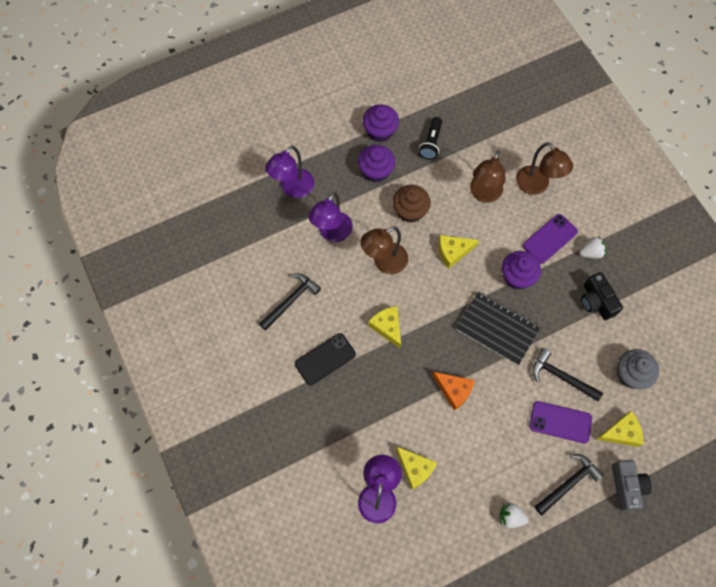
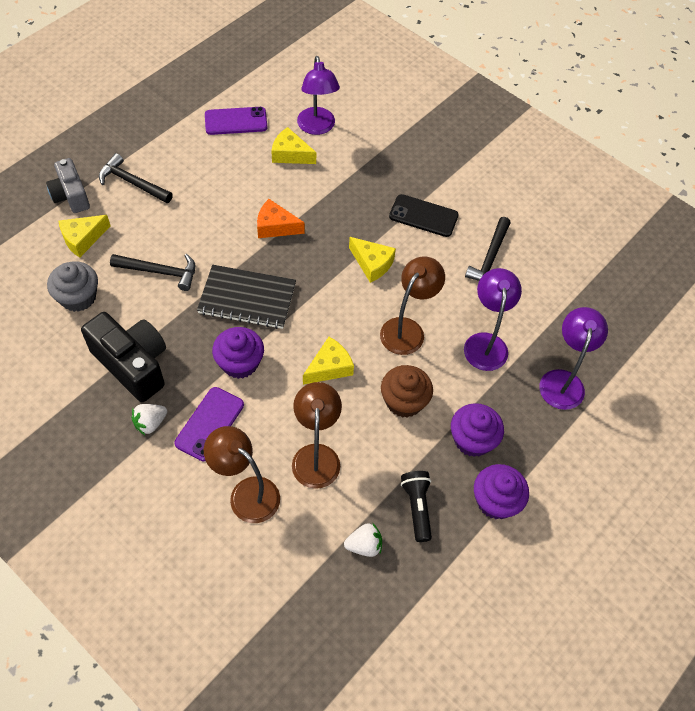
camera: 155 degrees right, 10 degrees down
(325, 359) = (423, 216): black phone -> black phone turned 75 degrees clockwise
(511, 517) = (185, 143): white strawberry -> white strawberry (364, 545)
(560, 422) = (152, 230): purple phone -> purple phone (236, 121)
(569, 483) = (132, 182): black hammer -> black hammer turned 90 degrees clockwise
(596, 301) = (133, 364): black camera -> black camera, size x1.54

